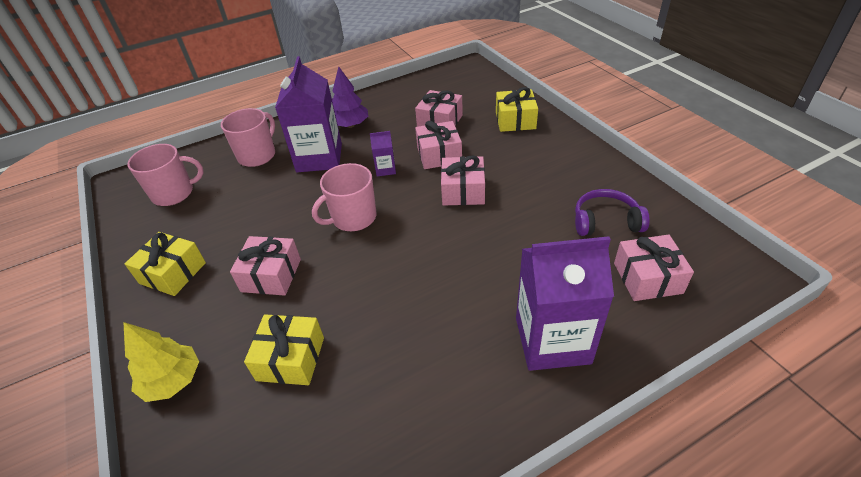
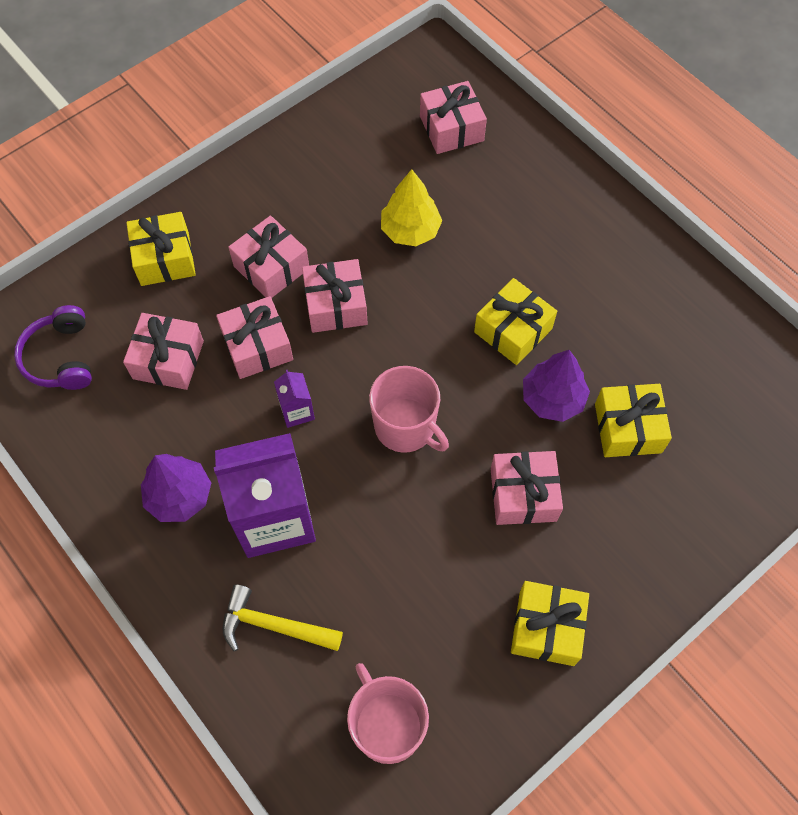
camera: 105 degrees left, 20 degrees up
(173, 381) = (687, 539): yellow tree -> yellow tree (410, 230)
(257, 155) = (274, 625): pink mug -> yellow hammer
(340, 307) = (552, 399): none -> purple tree
(413, 291) = (513, 330): none -> yellow gift
(501, 163) = (271, 267): none -> pink gift
(552, 340) = (545, 203): purple carton -> none
(606, 221) = (373, 158): purple headphones -> purple headphones (61, 357)

